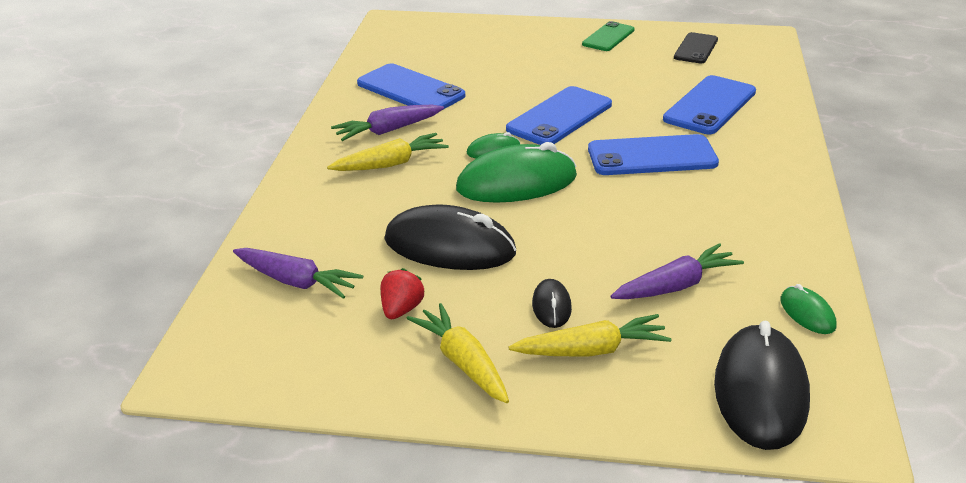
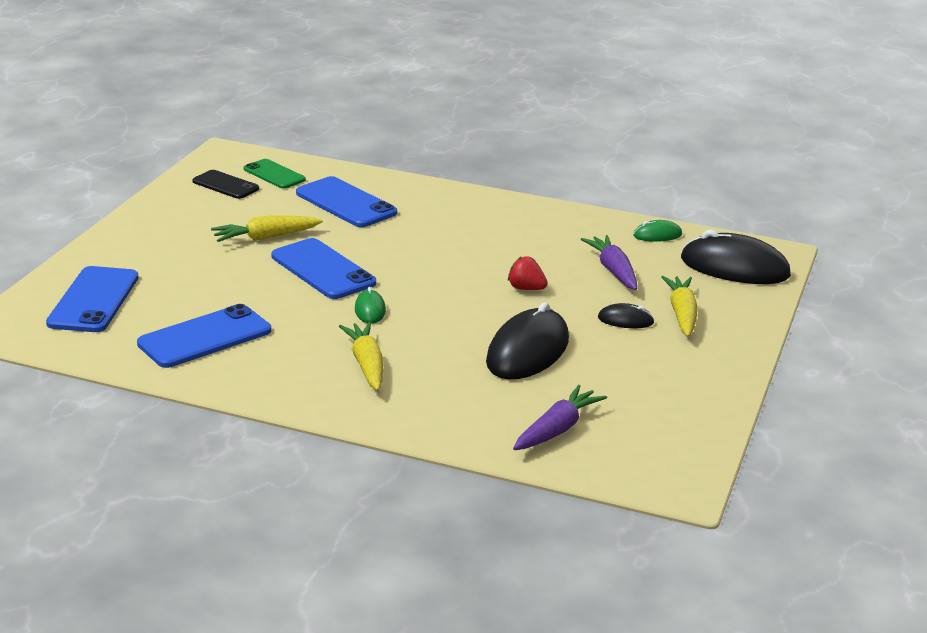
camera: 80 degrees left, 5 degrees down
(388, 130) = (294, 359): purple carrot -> none
(401, 310) = (613, 382): red strawberry -> red strawberry (526, 288)
(463, 362) = (686, 364): yellow carrot -> yellow carrot (265, 237)
(516, 183) = (435, 307): green mouse -> none
(608, 37) = (162, 218): green phone -> green phone (274, 174)
(652, 156) = (421, 243): blue phone -> blue phone (93, 300)

